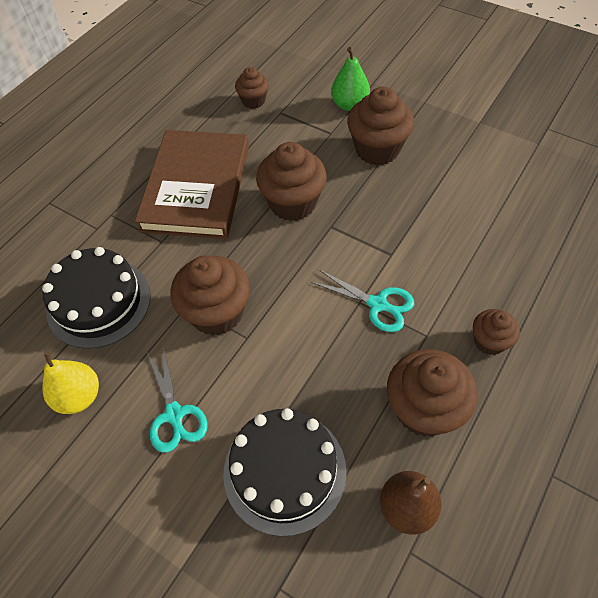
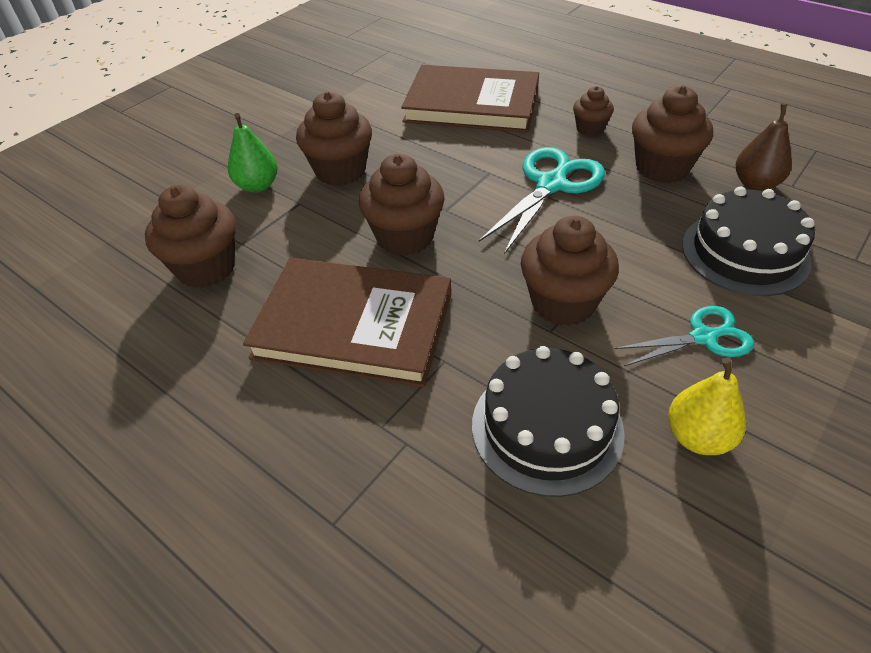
camera: 85 degrees left, 10 degrees down
(253, 101) = (206, 268): brown cupcake -> brown cupcake, size x1.77
(377, 304) = (551, 185): turquoise scissors -> turquoise scissors, size x1.59
(513, 232) = (472, 104): none -> brown book

